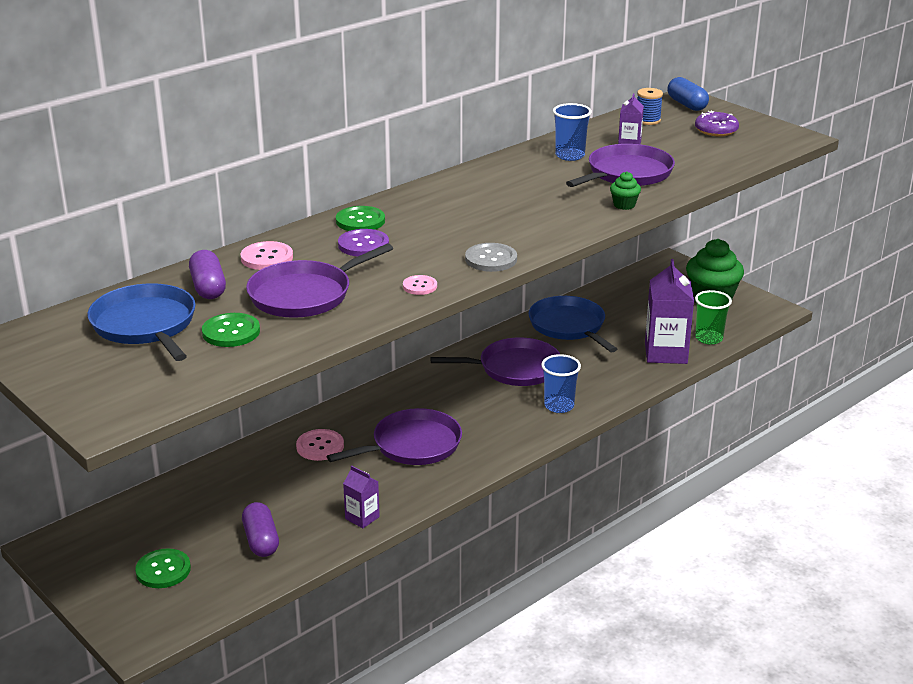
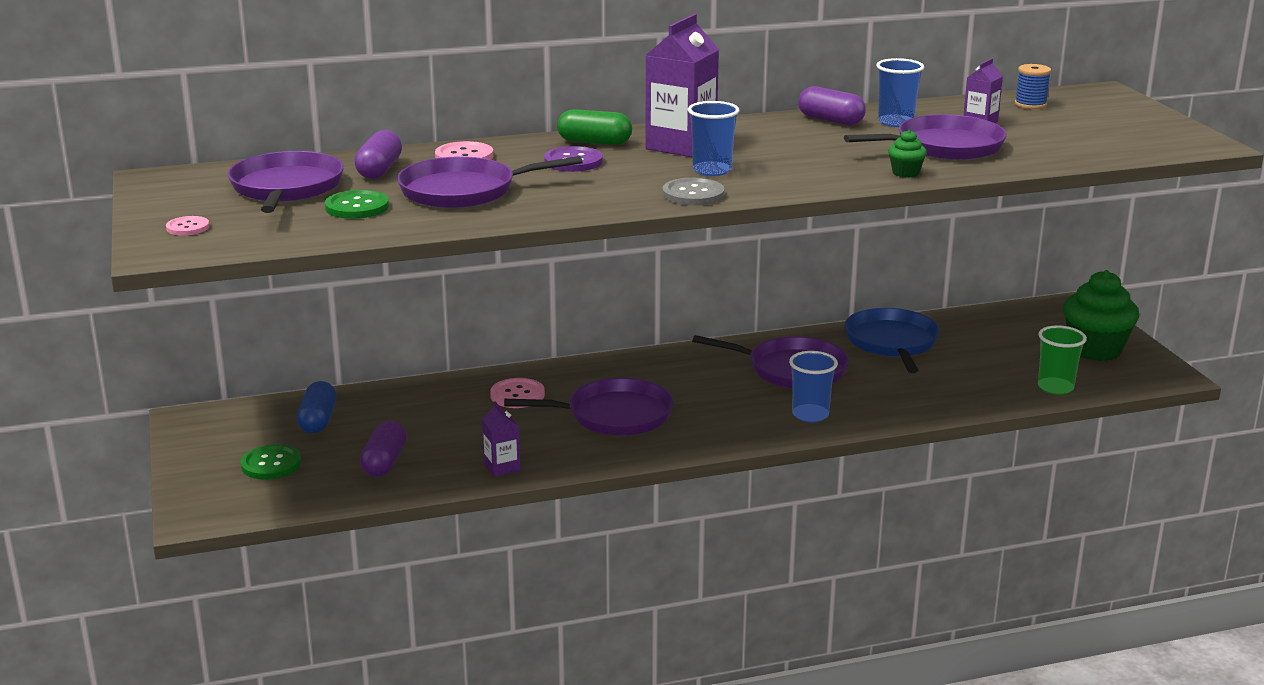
camera: 25 degrees right, 5 degrees down
(146, 325) = (286, 188): blue pan -> purple pan
(360, 221) = (594, 142): green button -> green capsule
(420, 286) = (588, 203): pink button -> pink button (188, 227)
(481, 232) = (712, 170): none -> blue cup
(520, 162) = (830, 120): none -> purple capsule
(665, 353) = (987, 391): purple carton -> purple carton (681, 146)
(687, 104) = (1098, 97): blue capsule -> blue capsule (318, 421)
(716, 130) = (1107, 124): purple donut -> none

